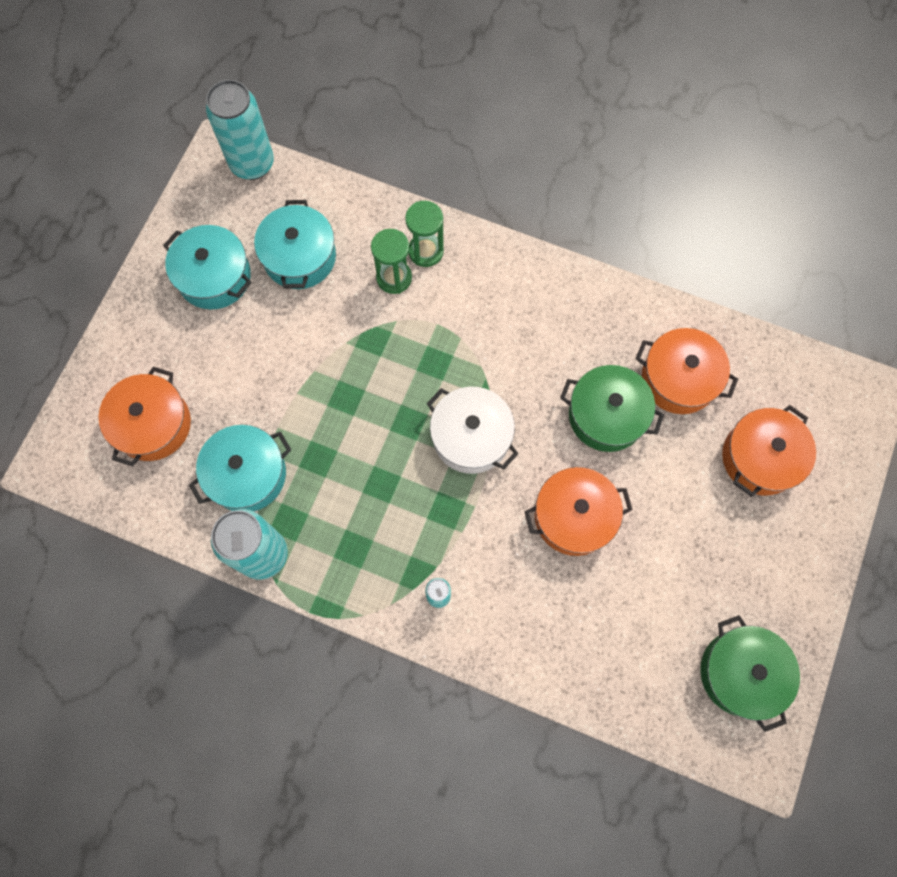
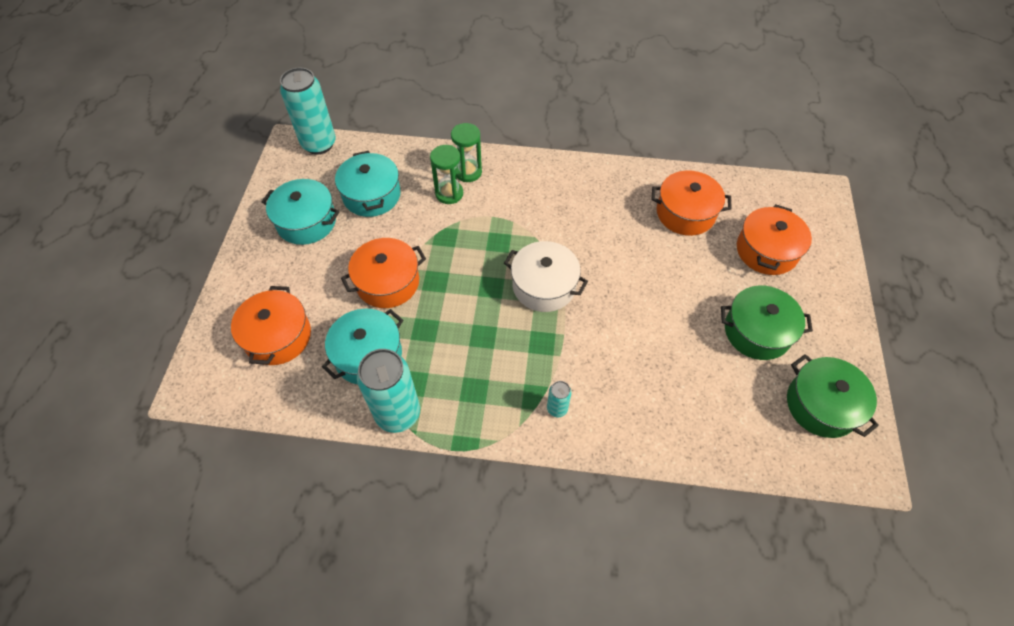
camera: 15 degrees left, 15 degrees down
(574, 516) = (644, 323): orange pot -> orange pot (387, 282)
(606, 415) = (642, 248): green pot -> green pot (757, 331)

